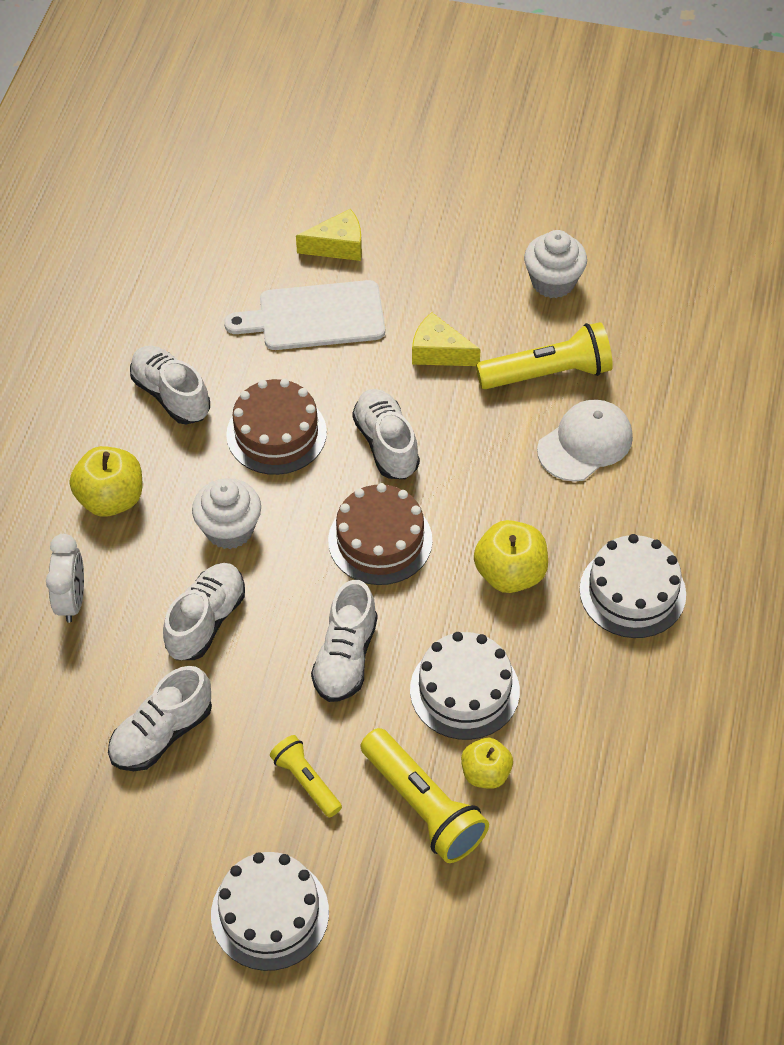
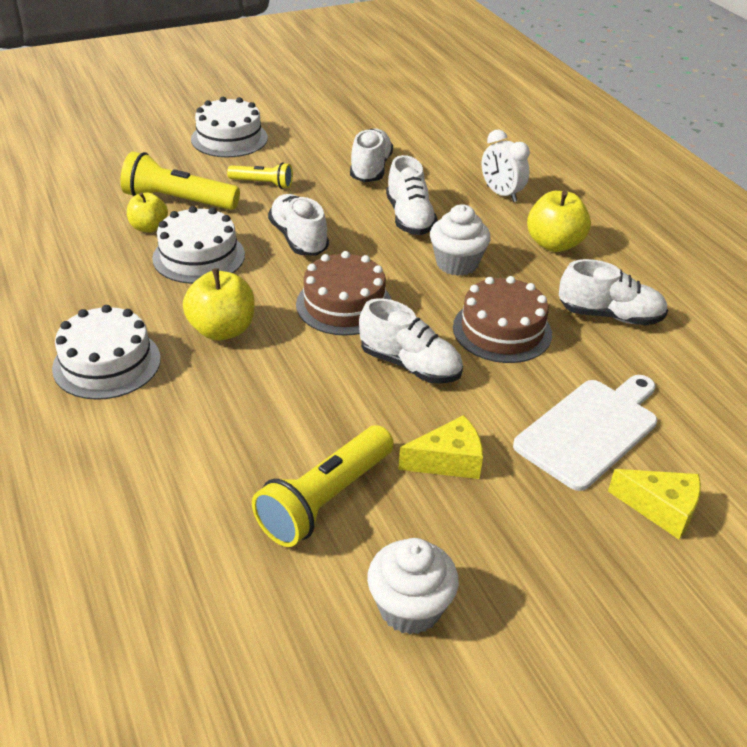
camera: 140 degrees right, 15 degrees down
(338, 246) = (661, 509): yellow cheese -> yellow cheese turned 105 degrees counterclockwise
(585, 443) = (234, 454): white cap -> none

